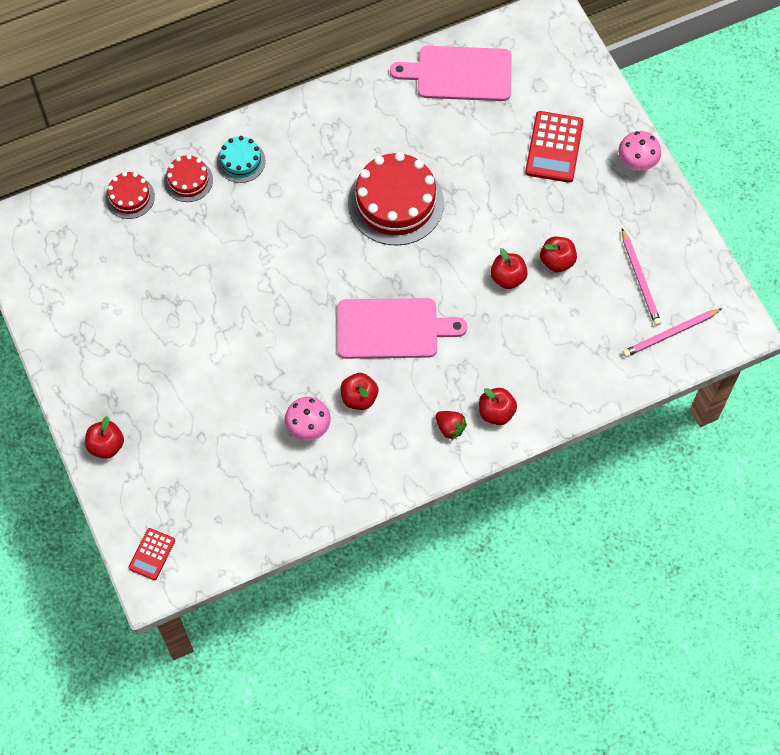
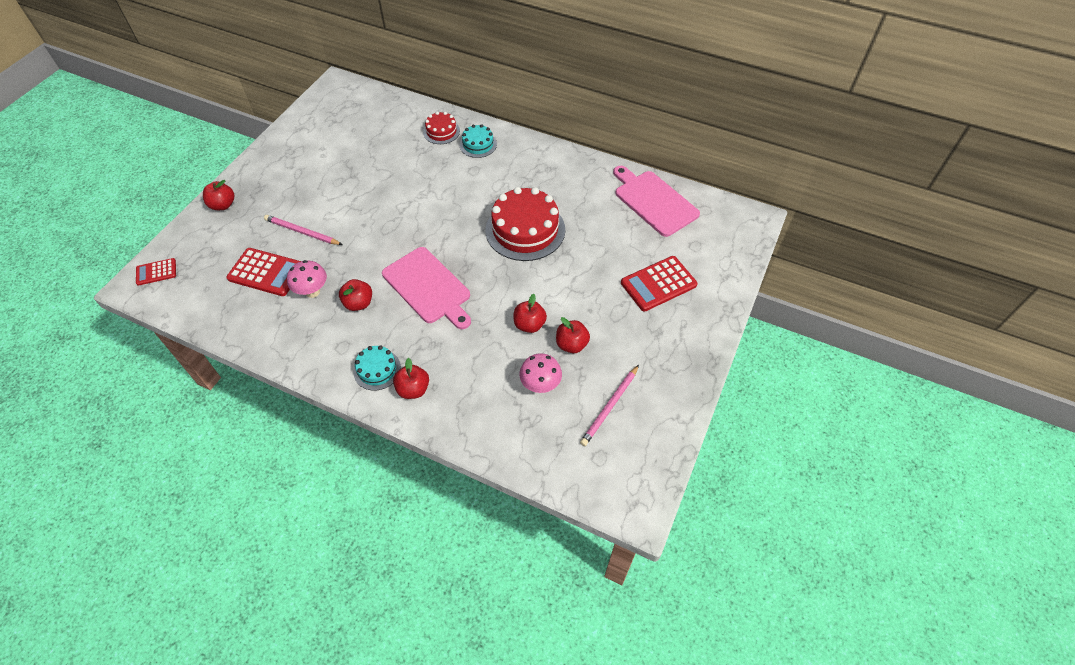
camera: 50 degrees right, 10 degrees down
(130, 197) = (405, 116): red cake -> none
(245, 455) = (266, 272): none -> red calculator
(450, 428) = (377, 369): red strawberry -> turquoise cake
(636, 164) = (701, 339): pink mushroom -> pink mushroom (540, 385)
(670, 334) = (583, 460): pink pencil -> pink pencil (302, 232)

